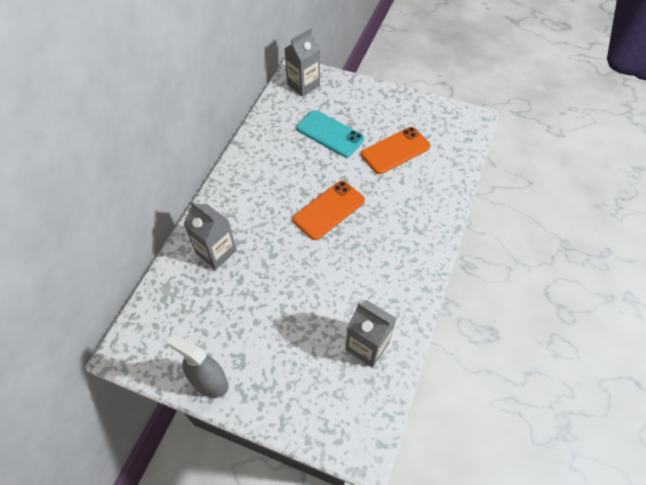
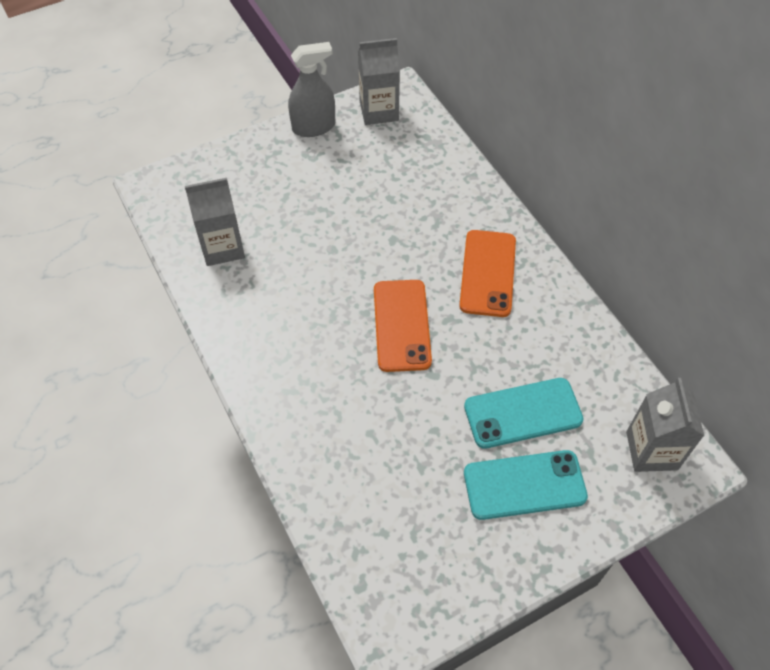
camera: 130 degrees right, 0 degrees up
(216, 252) = (442, 198): grey carton -> grey carton (379, 111)
(365, 114) = (524, 485): none -> turquoise phone
(395, 151) = (425, 468): orange phone -> orange phone (487, 273)

